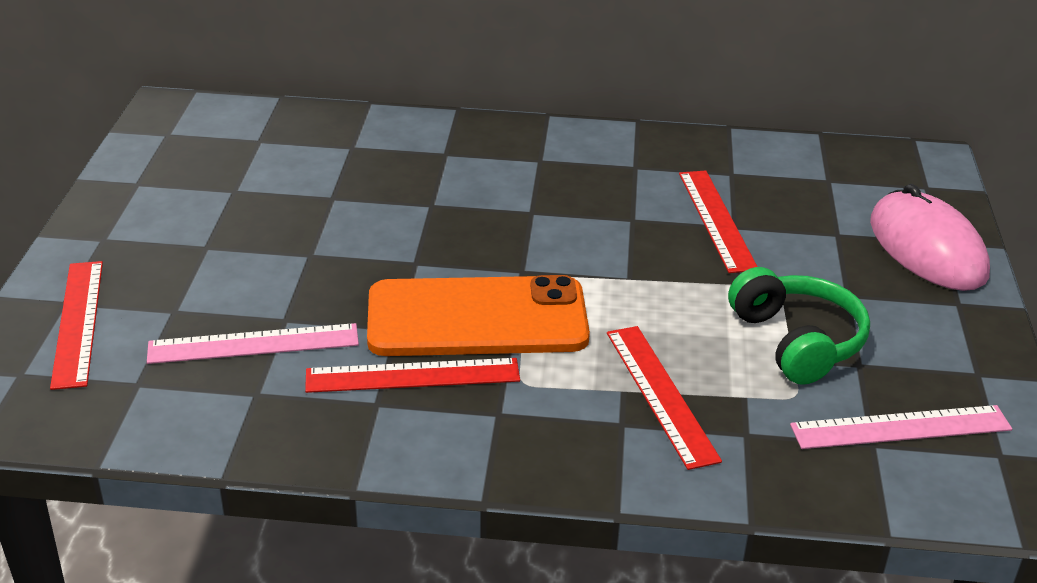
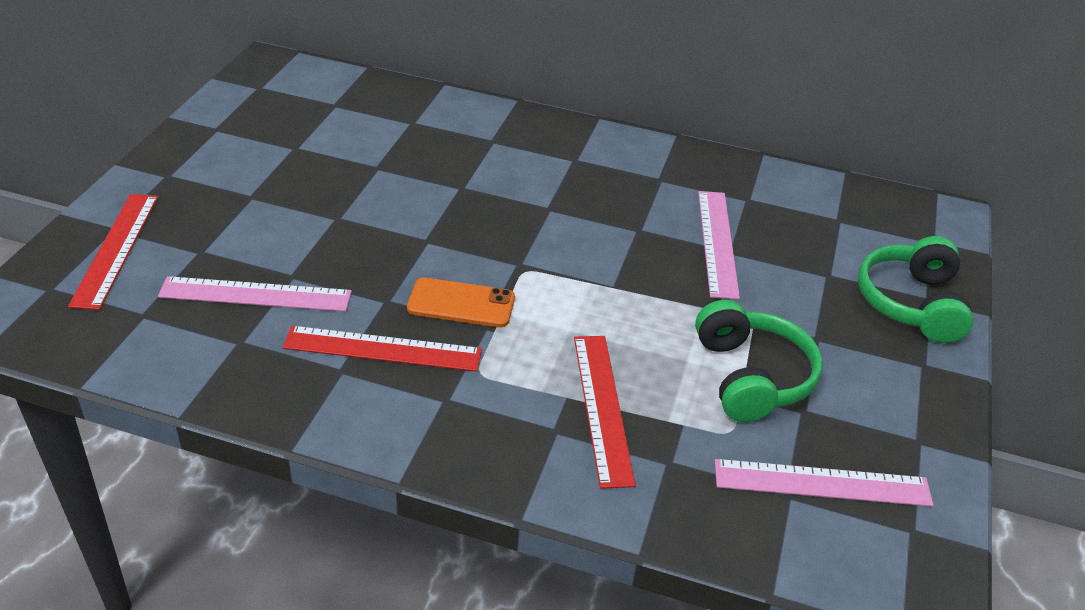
camera: 10 degrees right, 5 degrees up
(477, 319) = (461, 303): orange phone -> orange phone, size x0.51
(716, 220) = (717, 243): red ruler -> pink ruler
(927, 248) = (911, 303): pink mouse -> green headphones

